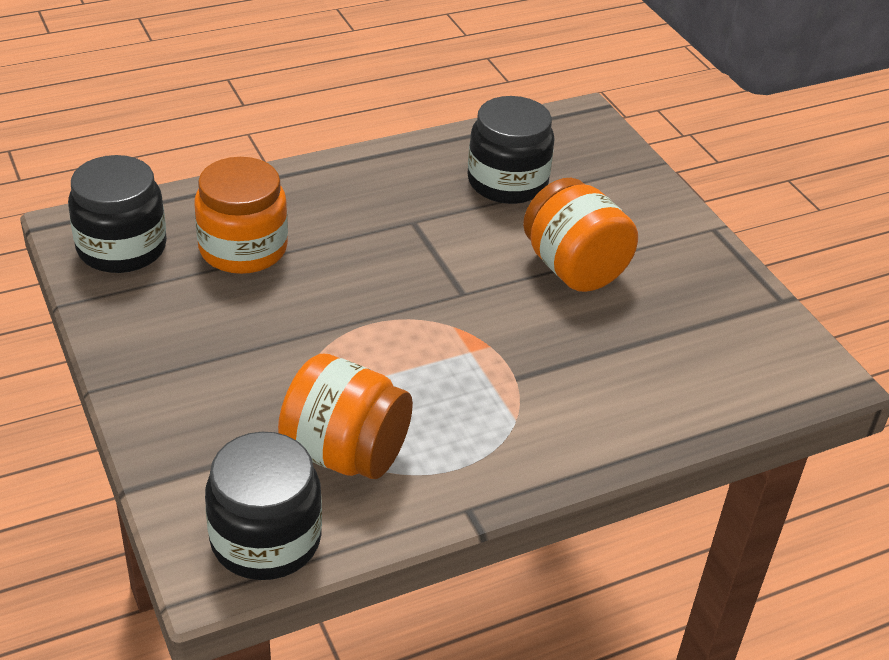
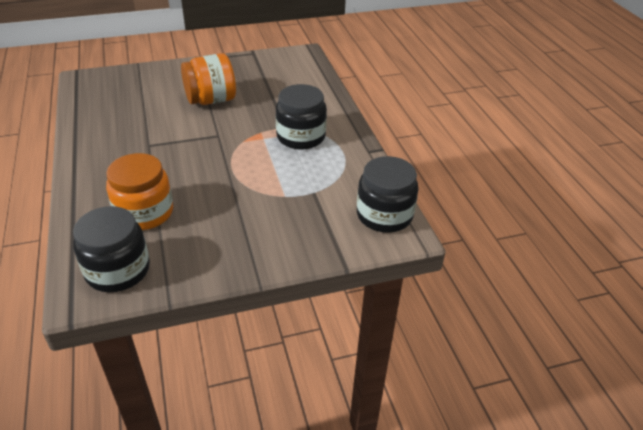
camera: 80 degrees left, 0 degrees up
(345, 453) = (328, 184): orange jar -> none
(507, 182) = (129, 110): black jar -> black jar (301, 137)

